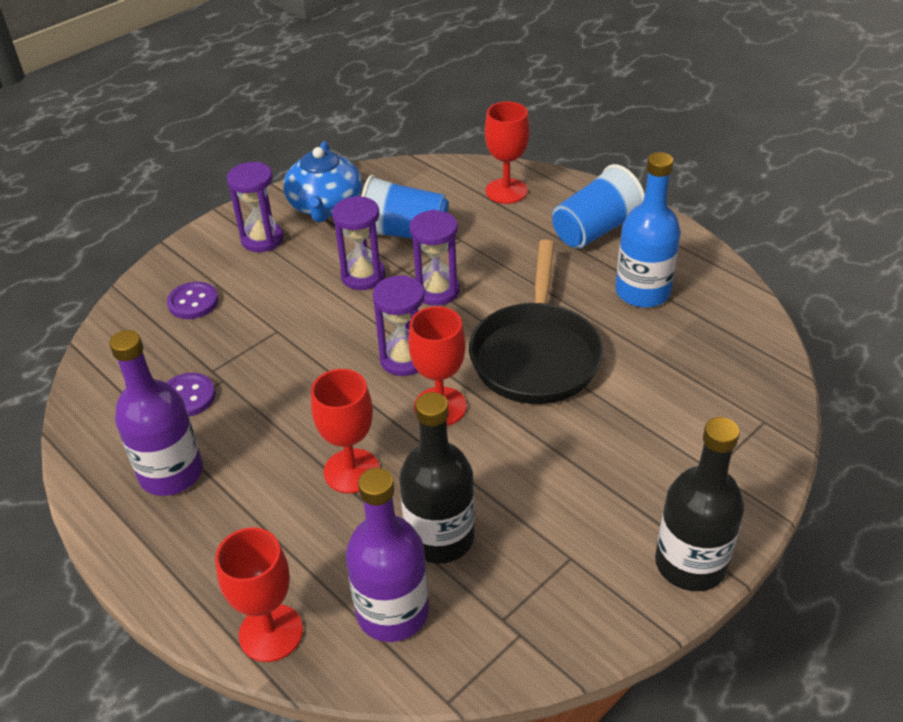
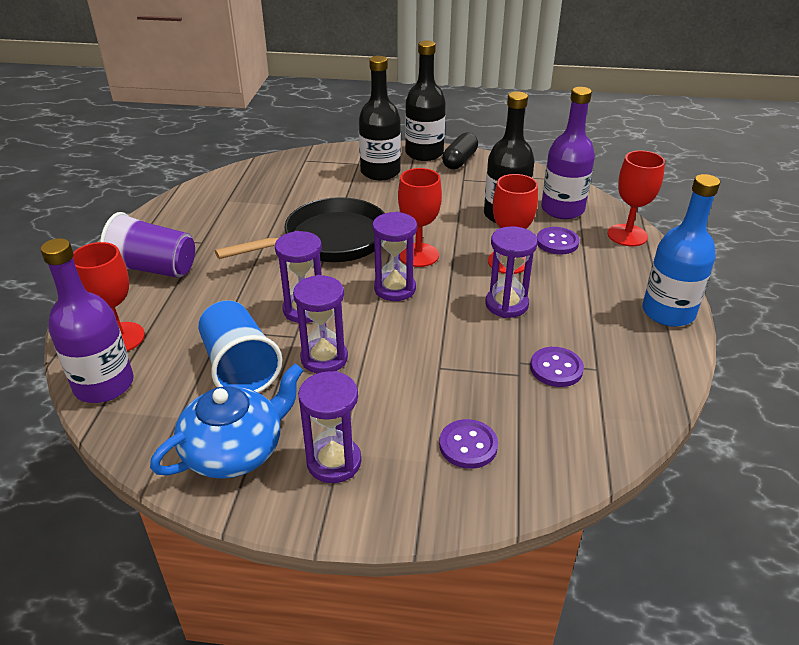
camera: 130 degrees left, 5 degrees down
(171, 473) = (614, 330): purple bottle -> purple bottle (104, 385)
(293, 421) = (506, 304): none -> purple hourglass
(336, 544) = (557, 242): none -> purple button
(595, 230) = (154, 269): blue cup -> purple cup
(631, 592) = (460, 161): none -> black capsule
(642, 292) = (220, 225): blue bottle -> blue bottle (668, 312)
(666, 479) = (380, 172): none -> black bottle

